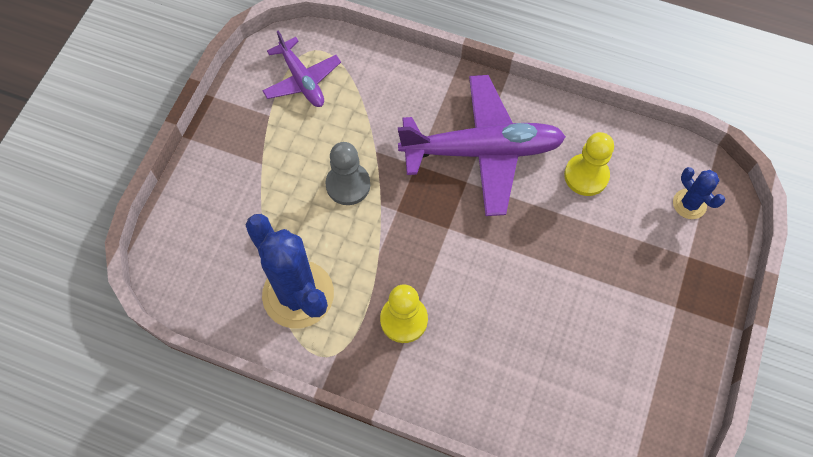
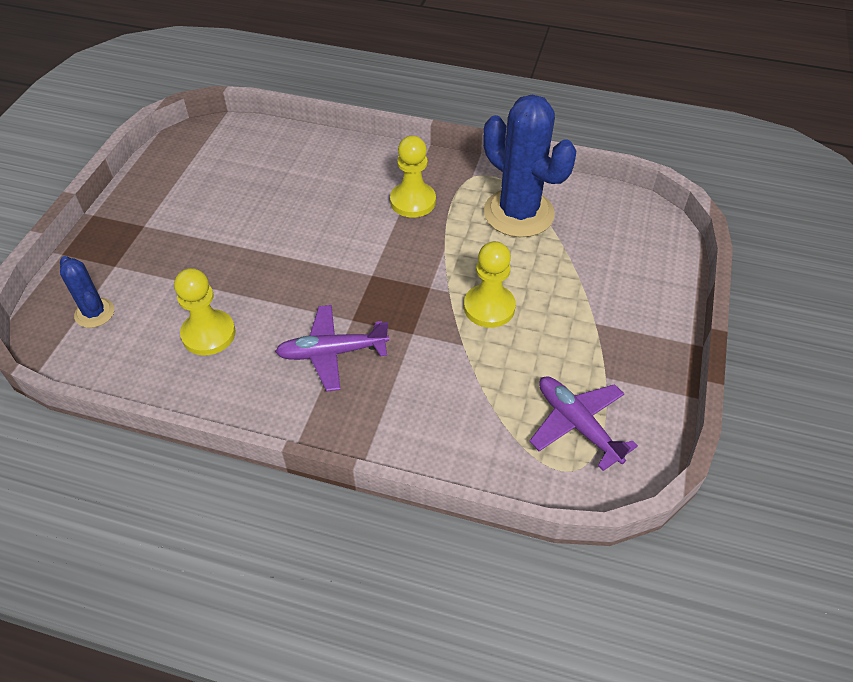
camera: 175 degrees right, 15 degrees down
(348, 185) = (489, 307): grey pawn -> yellow pawn
(482, 151) = (331, 353): purple plane -> purple plane, size x0.55

